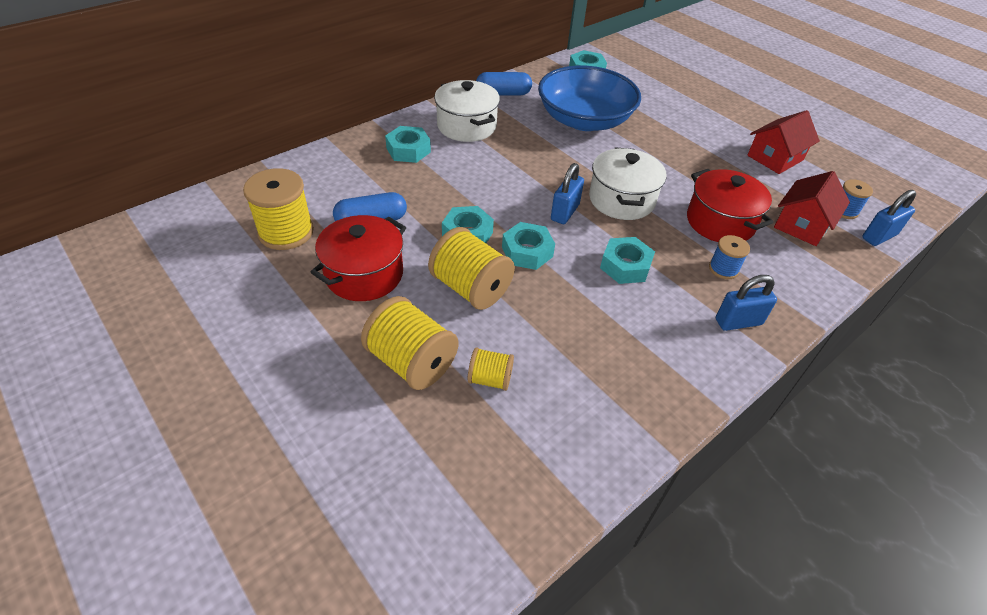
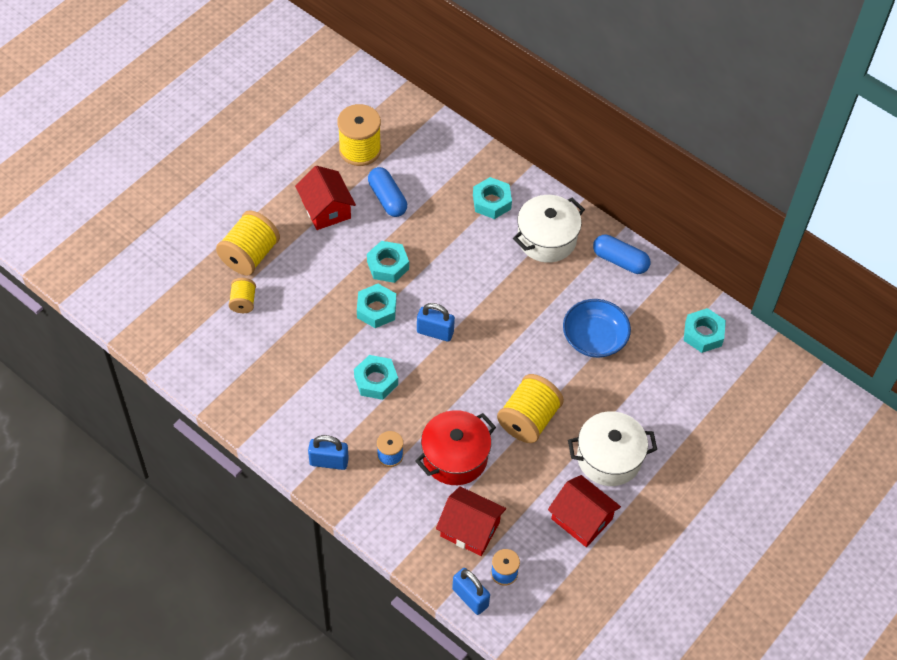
camera: 80 degrees right, 10 degrees up
(364, 274) = (326, 209): red pot -> red house
(470, 288) = (326, 277): yellow spool -> yellow spool (528, 419)
(503, 94) = (620, 261): blue capsule -> blue capsule turned 45 degrees counterclockwise
(584, 120) = (594, 338): blue bowl -> blue bowl, size x0.63
(621, 199) = (466, 376): white pot -> white pot (609, 458)
(738, 322) = (329, 461): blue padlock -> blue padlock turned 60 degrees counterclockwise

